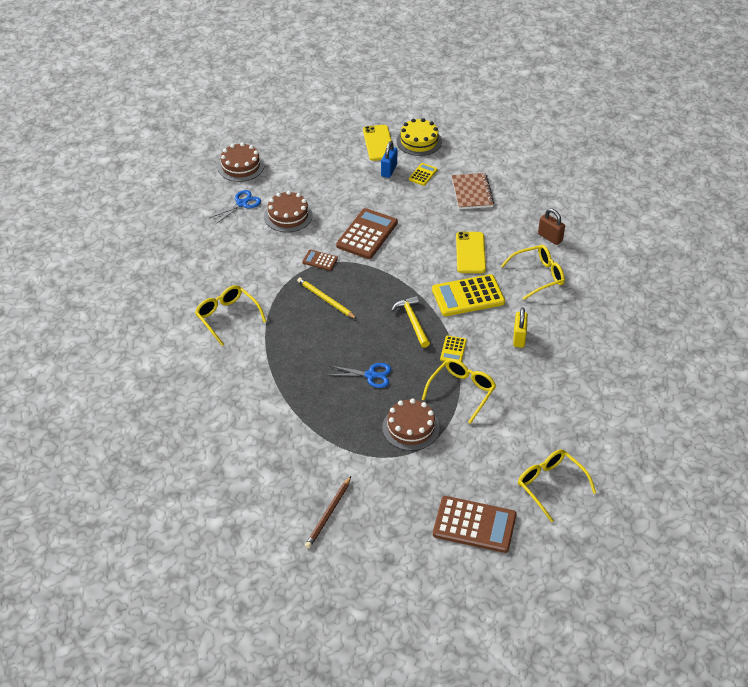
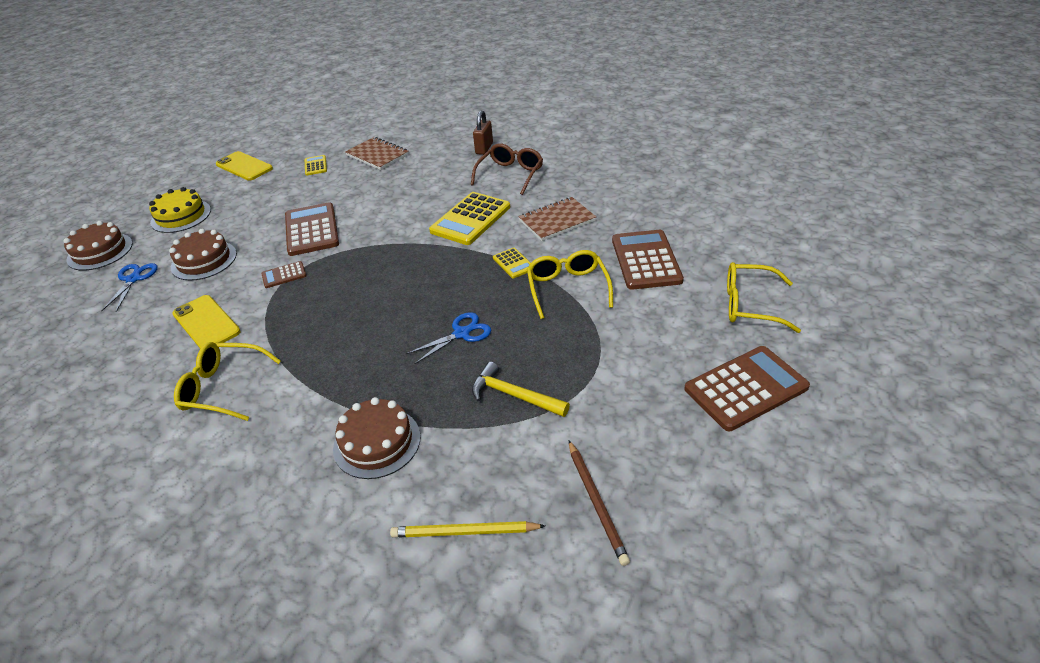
camera: 40 degrees left, 5 degrees down
(326, 300) = (330, 302): yellow pencil -> yellow pencil (465, 532)
(389, 170) = (278, 178): blue padlock -> none
(410, 428) = (563, 350): brown cake -> brown cake (377, 442)
(412, 321) = (444, 266): yellow hammer -> yellow hammer (514, 395)
(419, 141) = (284, 148): yellow cake -> yellow cake (181, 216)
(470, 253) = (431, 191): yellow phone -> yellow phone (206, 323)
(519, 338) = (557, 221): yellow padlock -> brown notebook
(533, 409) = (645, 260): none -> brown calculator
(538, 276) = (510, 174): yellow glasses -> brown glasses
(550, 237) = (484, 148): brown padlock -> brown padlock turned 75 degrees counterclockwise

